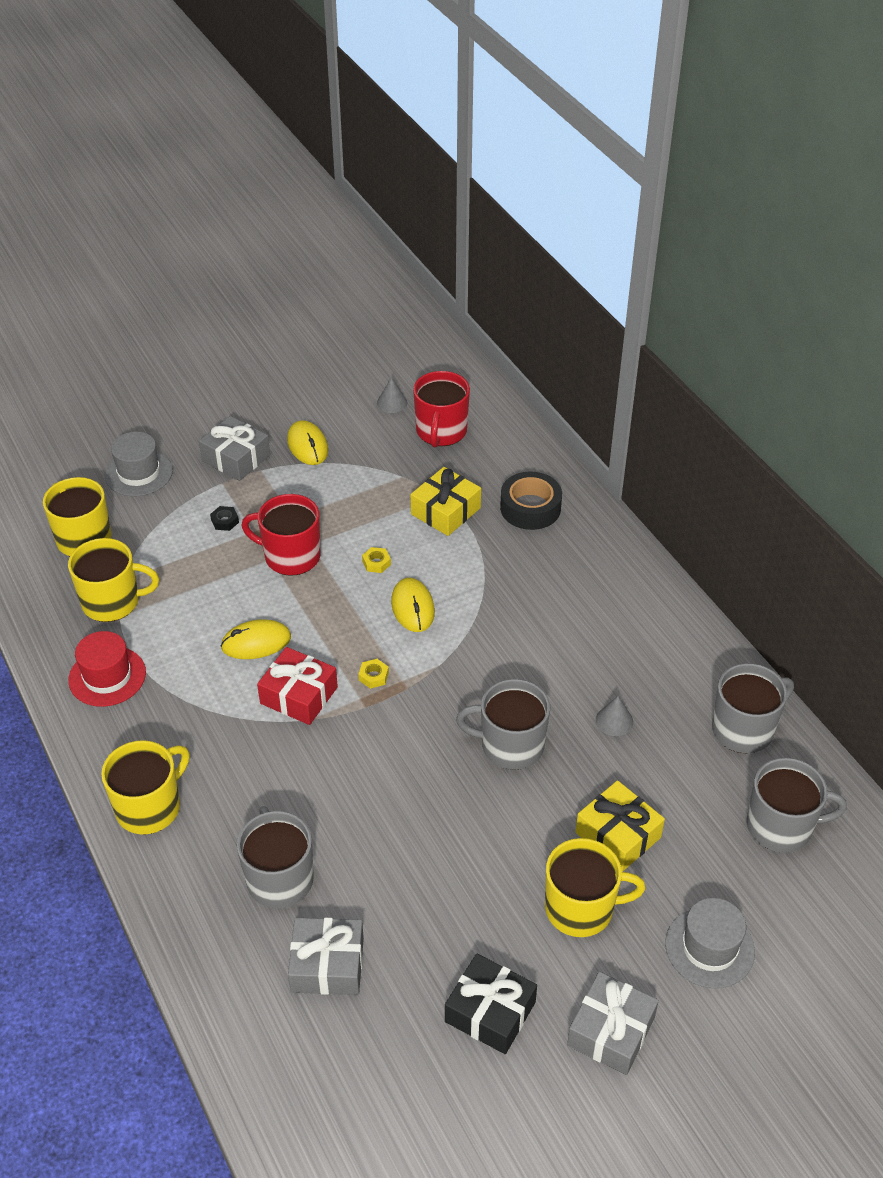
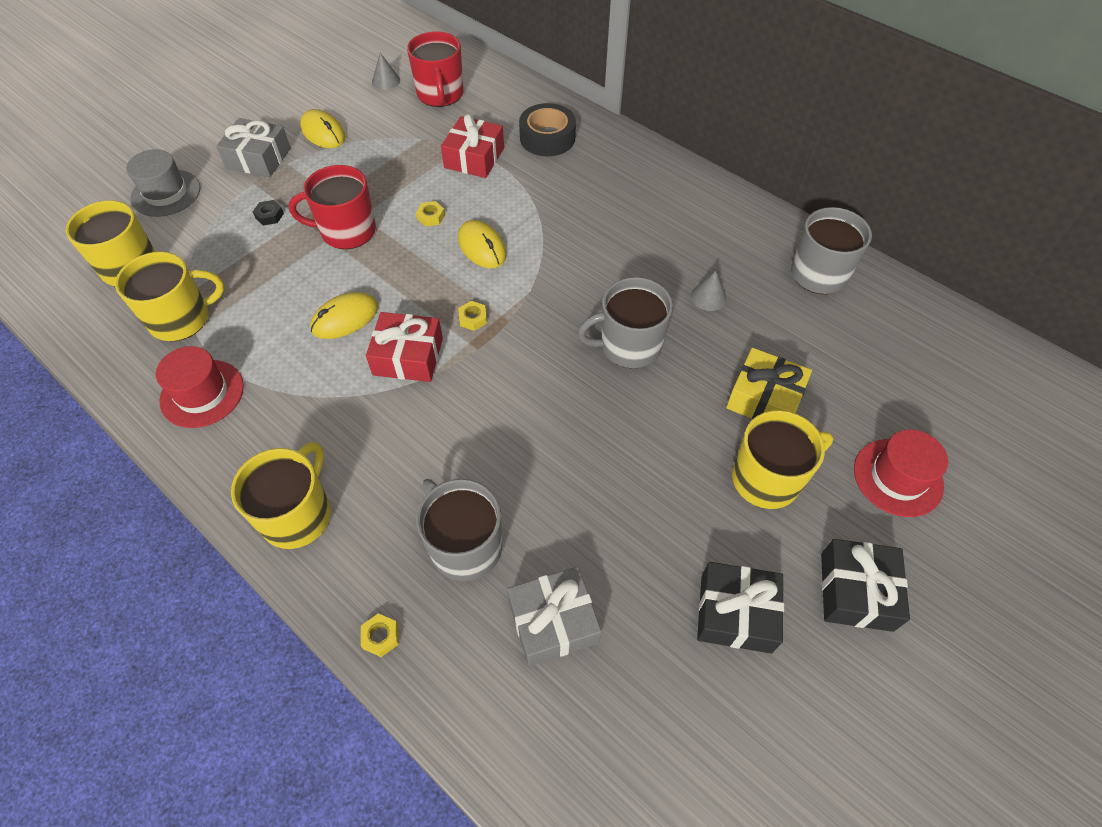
camera: 20 degrees left, 10 degrees up
(180, 928) = (380, 637): none -> yellow nut
(445, 511) = (474, 158): yellow gift -> red gift
(611, 1031) = (856, 591): grey gift -> black gift
(709, 947) = (897, 477): grey hat -> red hat
(781, 826) = (895, 347): grey mug -> none

